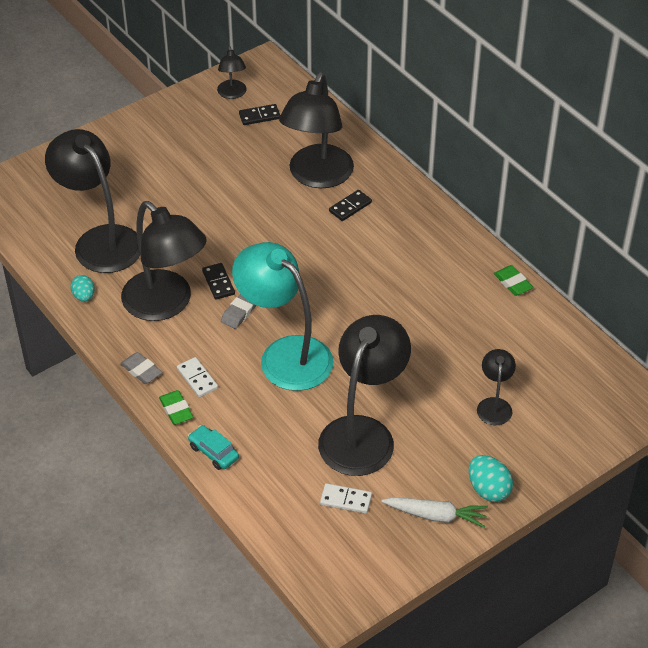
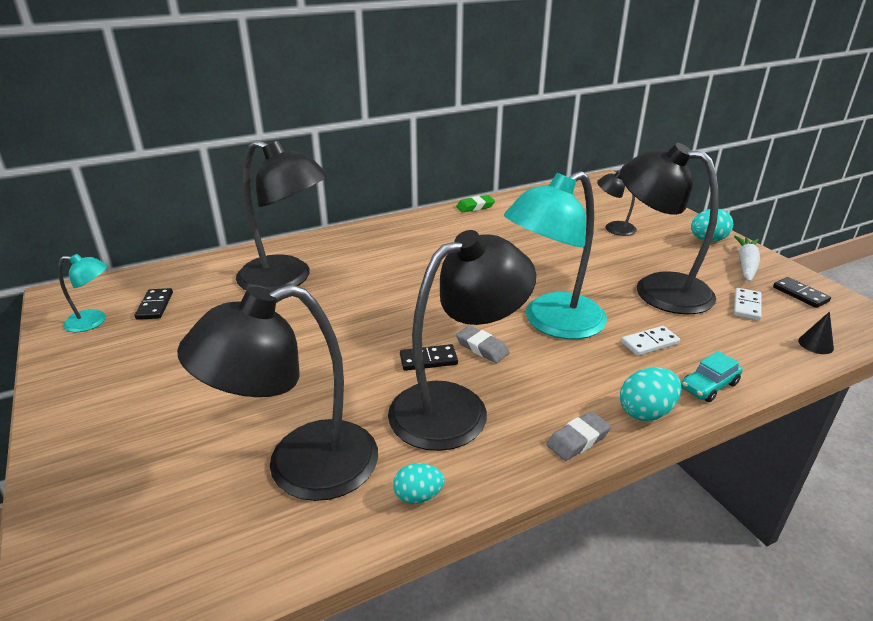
camera: 80 degrees left, 15 degrees down
(176, 410) = (646, 412): green eraser -> turquoise egg
(197, 379) = (591, 390): white domino -> white domino (650, 343)
(232, 94) = (94, 321): black lamp -> turquoise lamp
(288, 540) = (815, 344): none -> black cone
(350, 207) = (344, 266): black domino -> black domino (800, 294)

